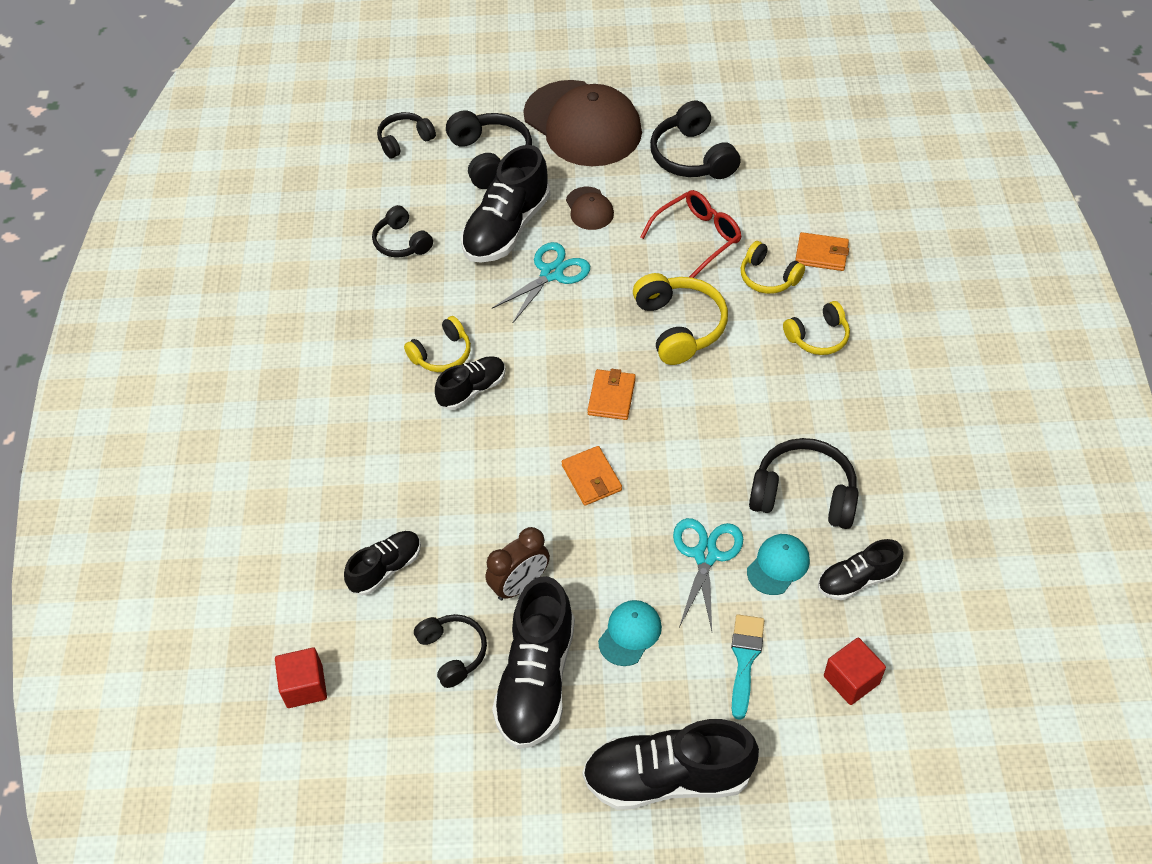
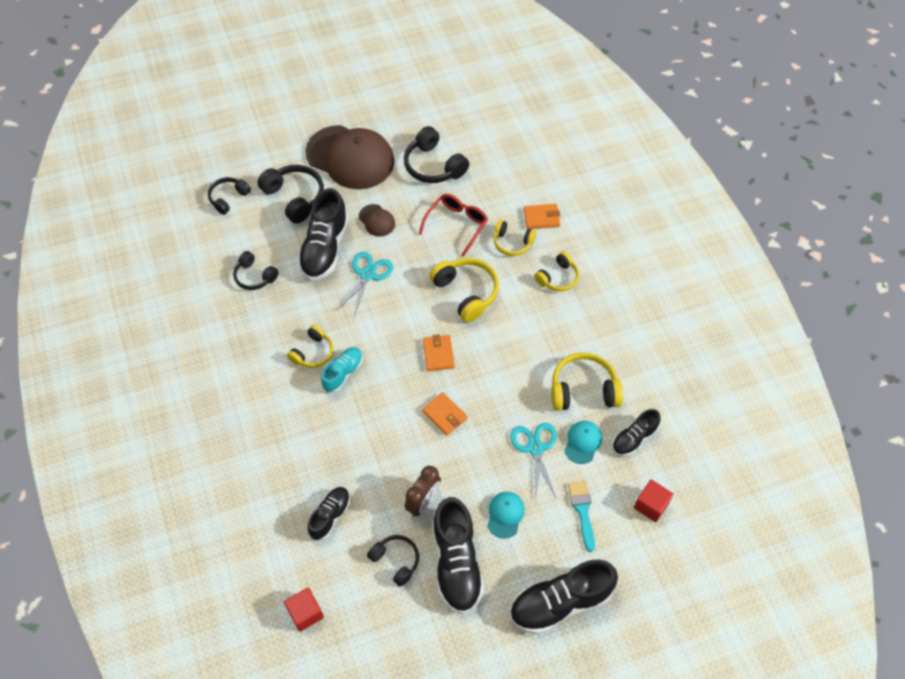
camera: 20 degrees left, 5 degrees up
(472, 389) = (343, 373): black shoe -> turquoise shoe
(803, 494) = (583, 390): black headphones -> yellow headphones

